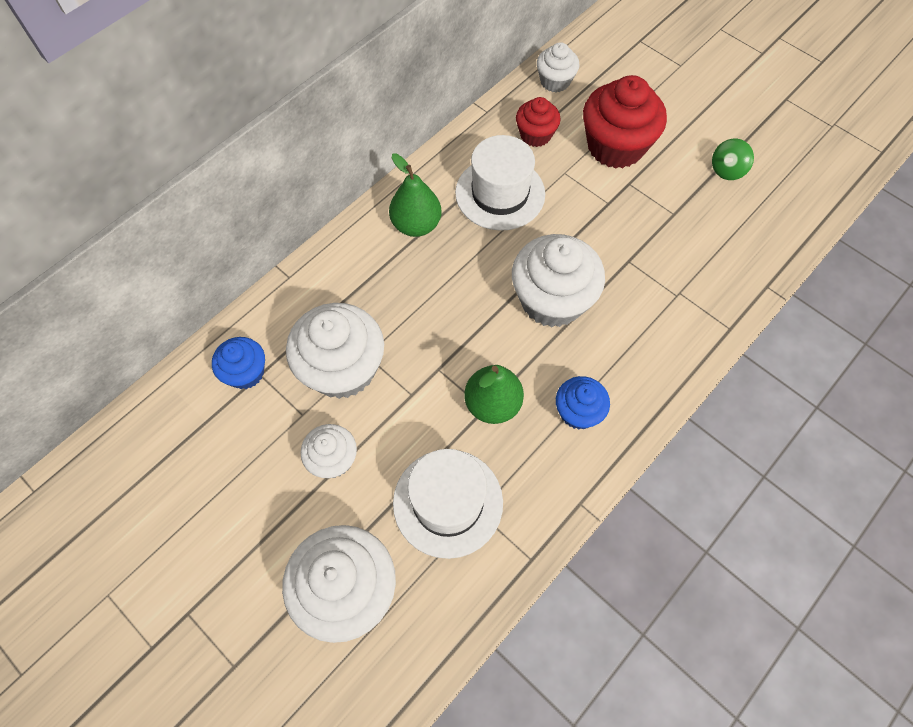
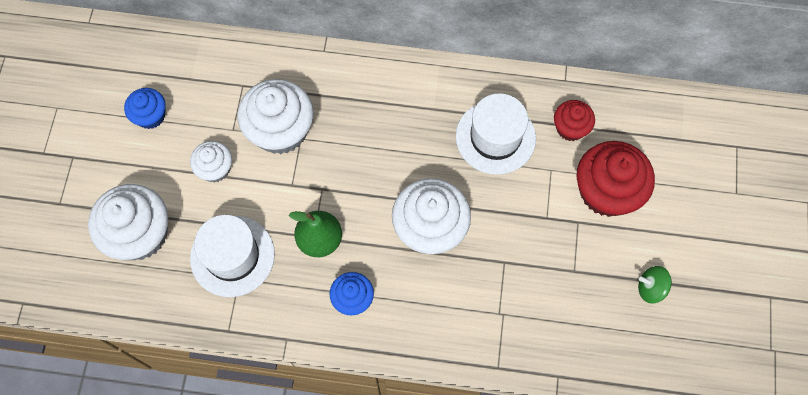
camera: 55 degrees right, 5 degrees up
(246, 372) = (238, 76): blue cupcake -> blue cupcake (150, 116)
(416, 225) = (425, 100): green pear -> none
(555, 81) = (636, 109): white cupcake -> none

